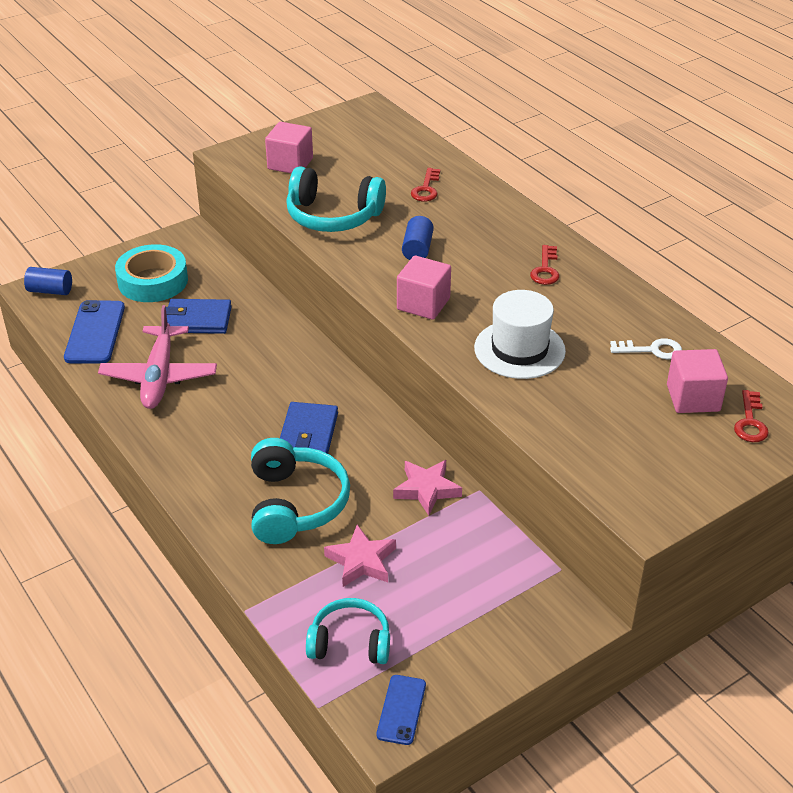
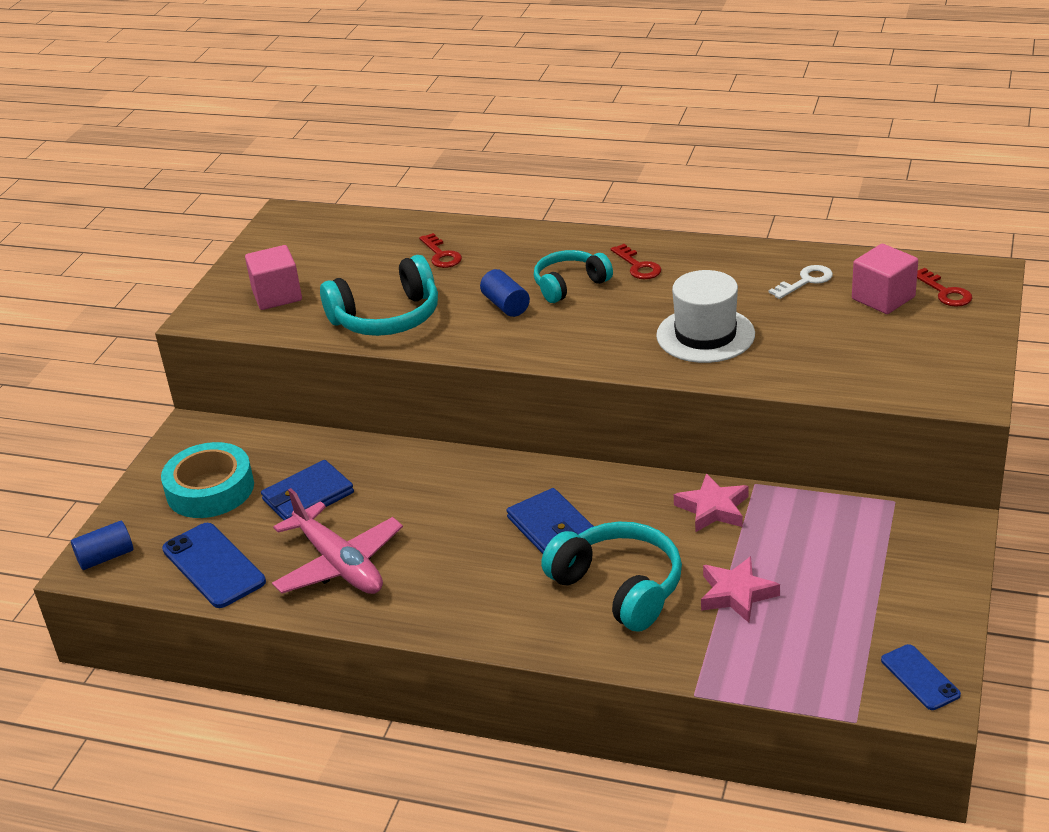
camera: 35 degrees left, 5 degrees down
(350, 642) = (813, 658): turquoise headphones -> turquoise headphones (569, 285)
(423, 304) = (575, 344): pink cube -> none

